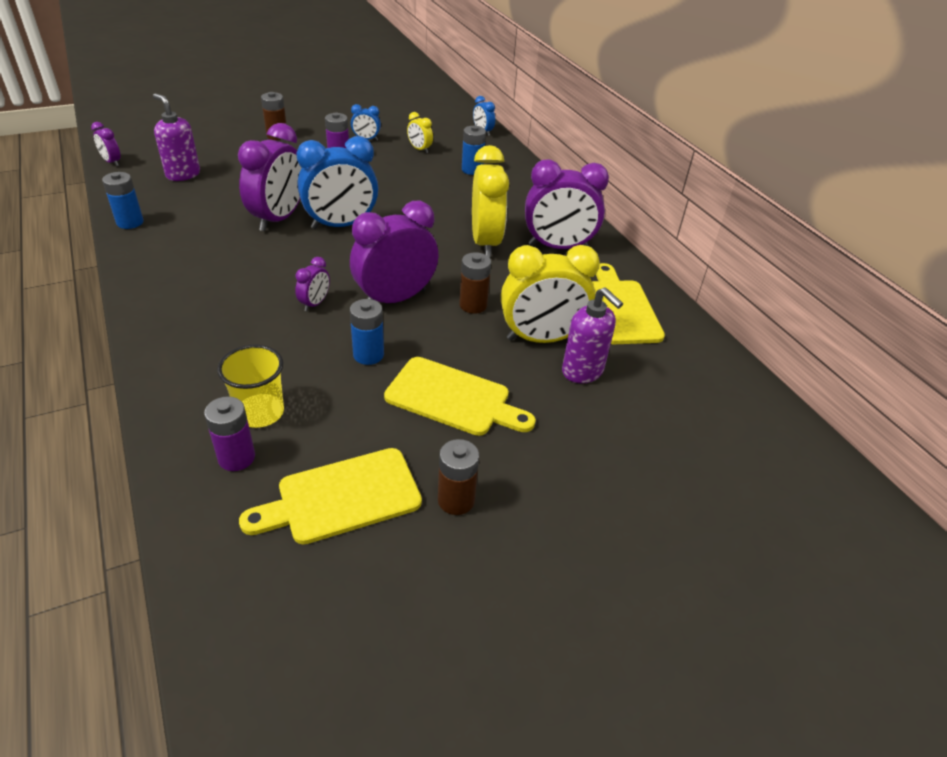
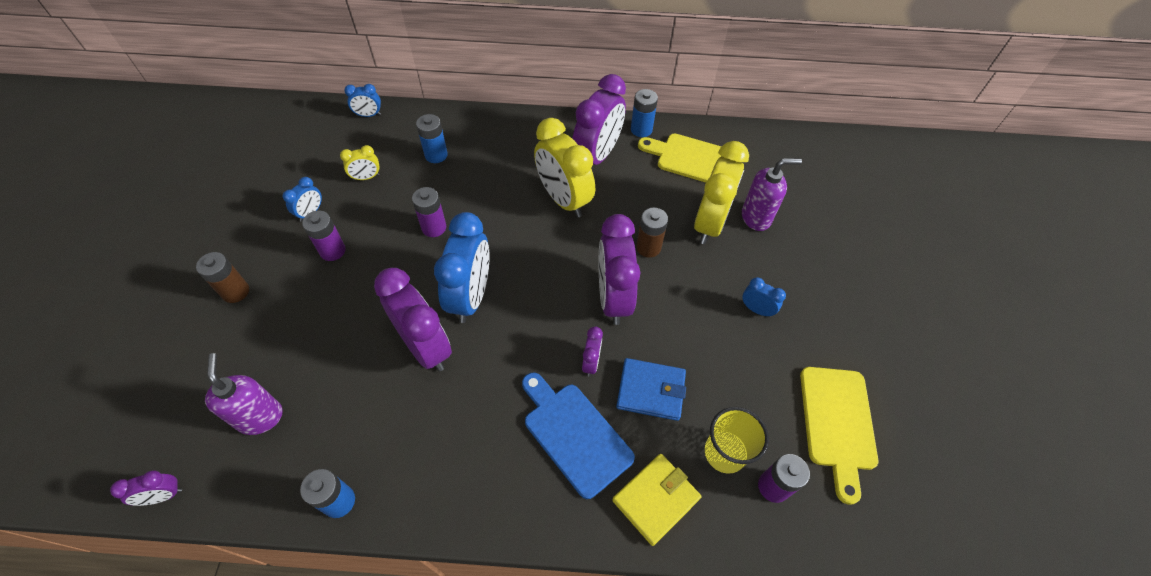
camera: 60 degrees left, 15 degrees up
(183, 174) = (260, 417): purple soap dispenser -> purple soap dispenser turned 90 degrees clockwise
(190, 377) = (656, 499): none -> yellow wallet
(235, 313) = (574, 434): none -> blue cutting board
(305, 346) = (650, 390): none -> blue wallet
(315, 303) = (591, 362): purple clock -> purple clock turned 45 degrees clockwise
(368, 355) = (682, 346): blue battery -> blue battery (641, 130)
(396, 190) = (434, 227): none -> purple battery
(453, 398) = (756, 309): yellow cutting board -> blue clock
(456, 500) = (859, 351): brown battery -> none
(485, 242) = (563, 199): yellow clock -> yellow clock turned 150 degrees counterclockwise

